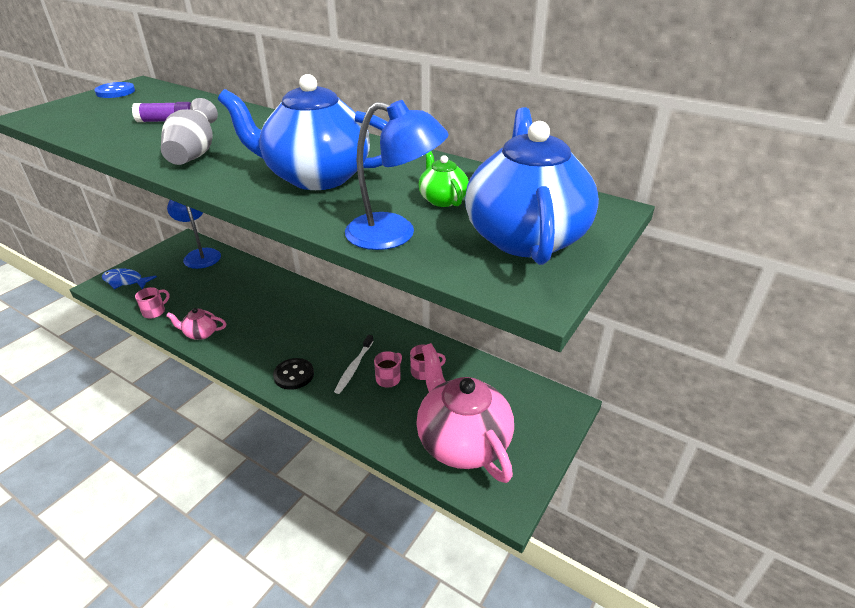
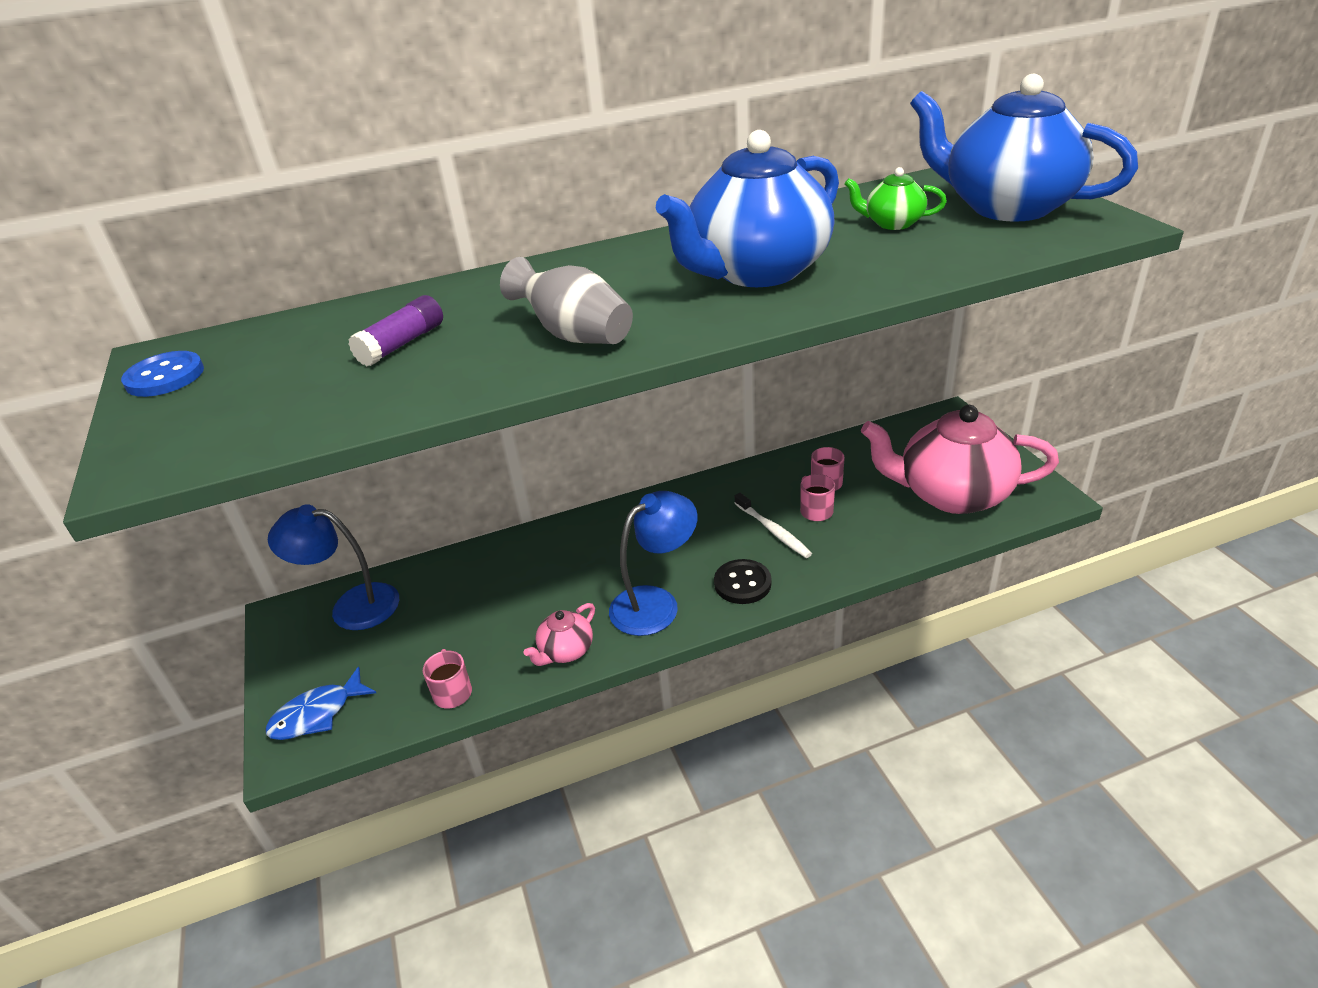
camera: 50 degrees left, 0 degrees up
(394, 234) = (949, 257): blue lamp -> blue lamp (655, 603)

